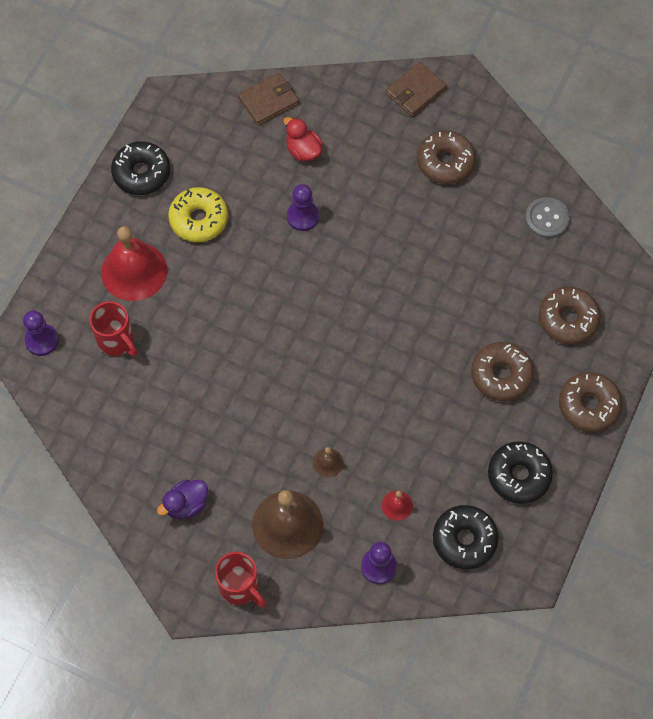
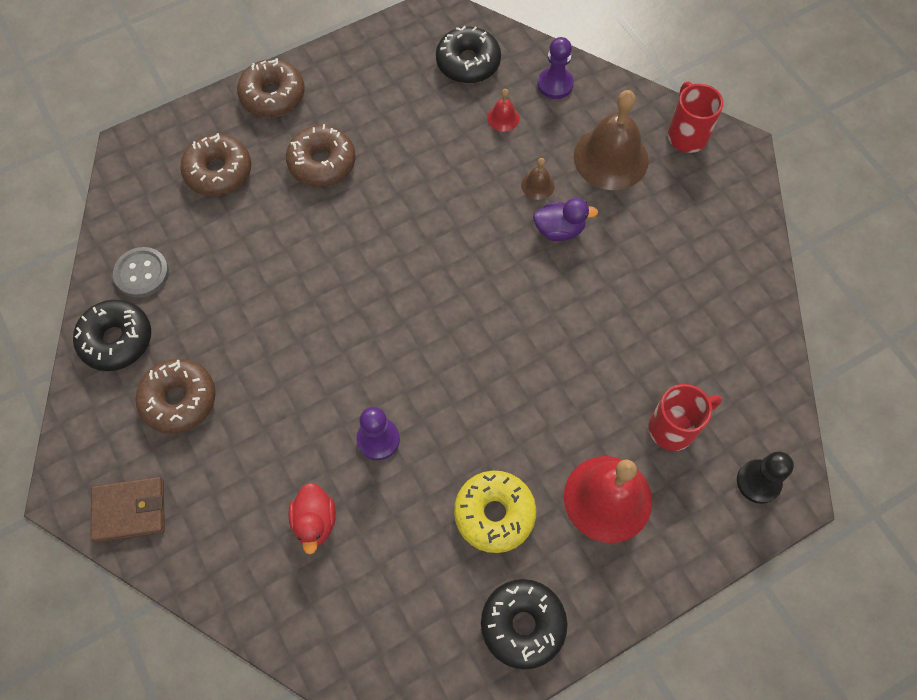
camera: 145 degrees left, 0 degrees up
(42, 340) = (758, 482): purple pawn -> black pawn
(117, 341) = (673, 428): red mug -> red mug turned 75 degrees clockwise
(186, 505) = (695, 227): purple duck -> purple duck (559, 230)
(268, 101) = (302, 621): brown wallet -> none
(519, 475) = (381, 80): black donut -> black donut (116, 340)

